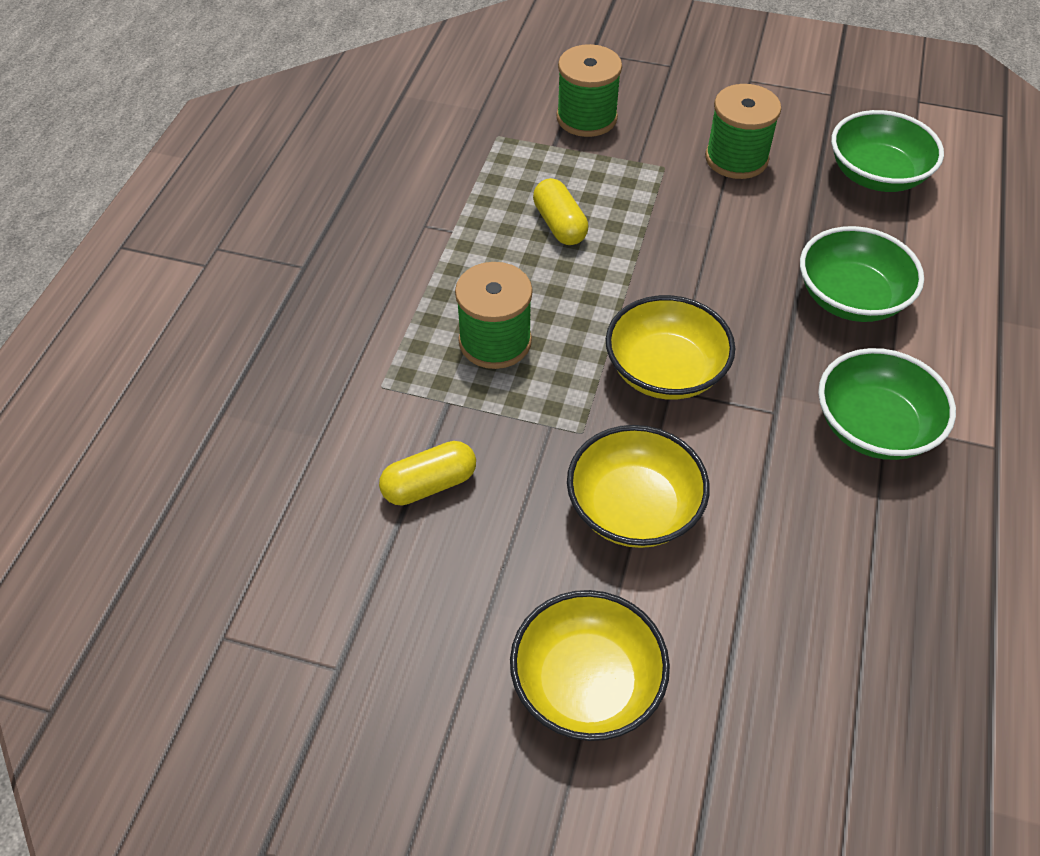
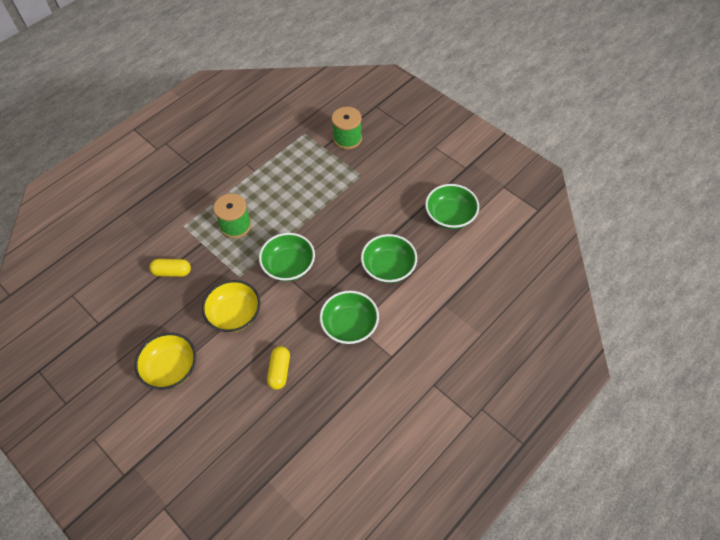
camera: 30 degrees right, 5 degrees up
(559, 224) = (298, 185): yellow capsule -> yellow capsule (279, 371)
(665, 371) = (289, 266): yellow bowl -> green bowl
(736, 158) = (395, 183): green spool -> none

